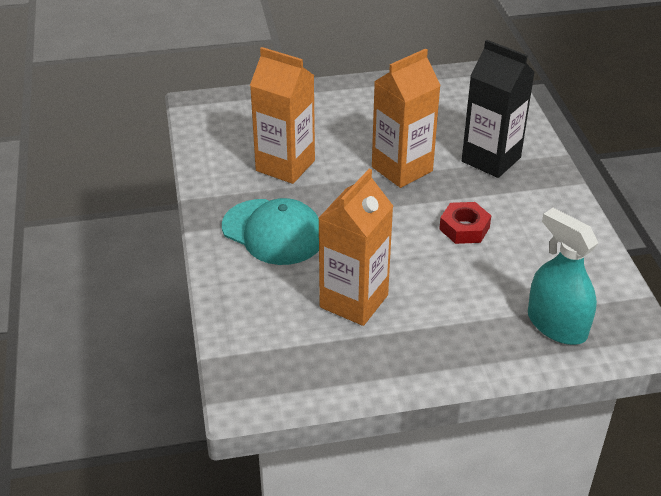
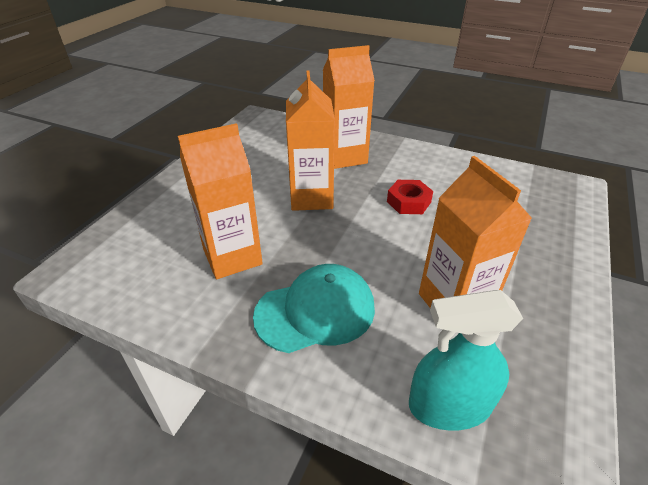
camera: 55 degrees left, 0 degrees up
(491, 159) = (345, 157): black carton -> orange carton
(556, 325) = (544, 212): turquoise spray bottle -> turquoise spray bottle (449, 405)

